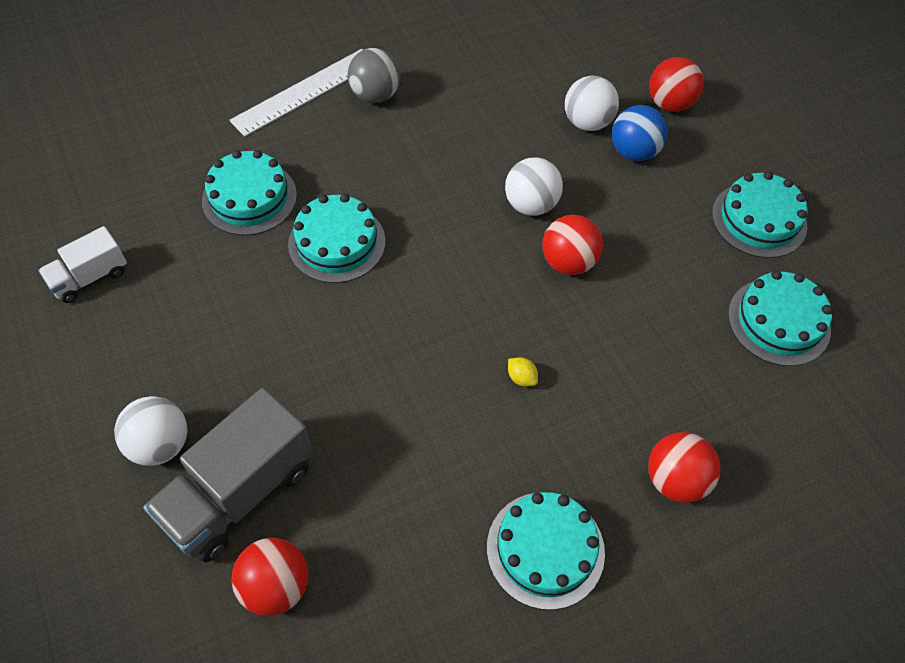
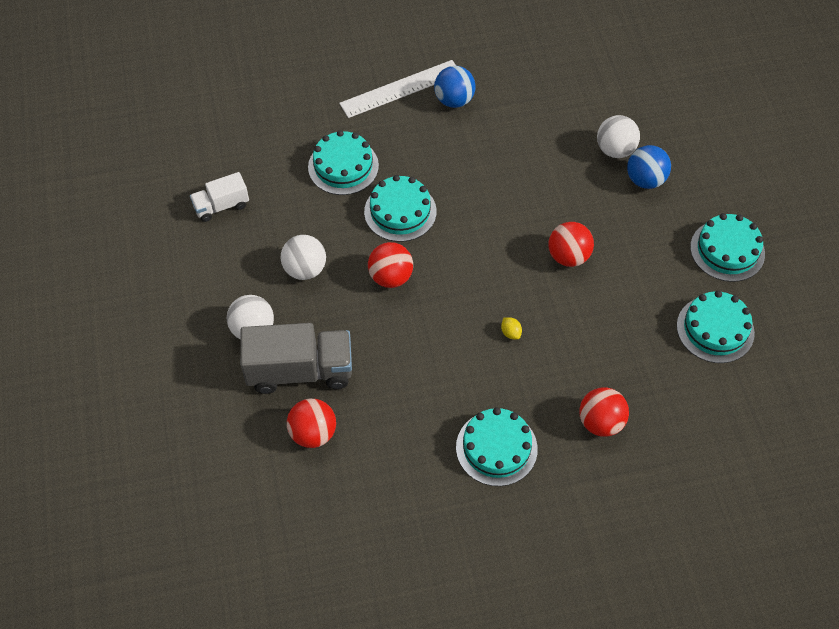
camera: 15 degrees right, 0 degrees up
(239, 492) = (300, 371): grey truck -> grey truck turned 150 degrees counterclockwise
(375, 95) = (454, 100): grey ball -> blue ball
(531, 205) = (552, 208): white ball -> white ball (305, 269)
(669, 104) = (687, 145): red ball -> red ball (391, 277)

